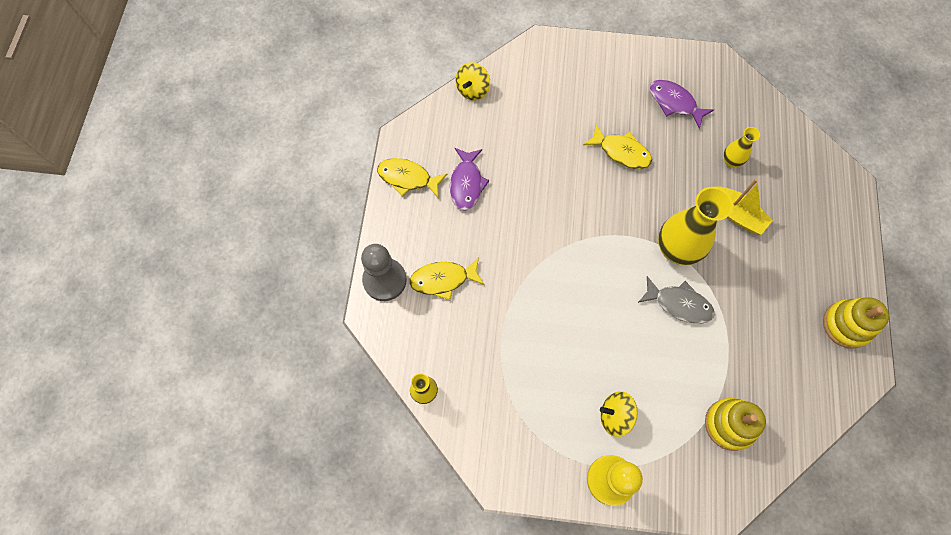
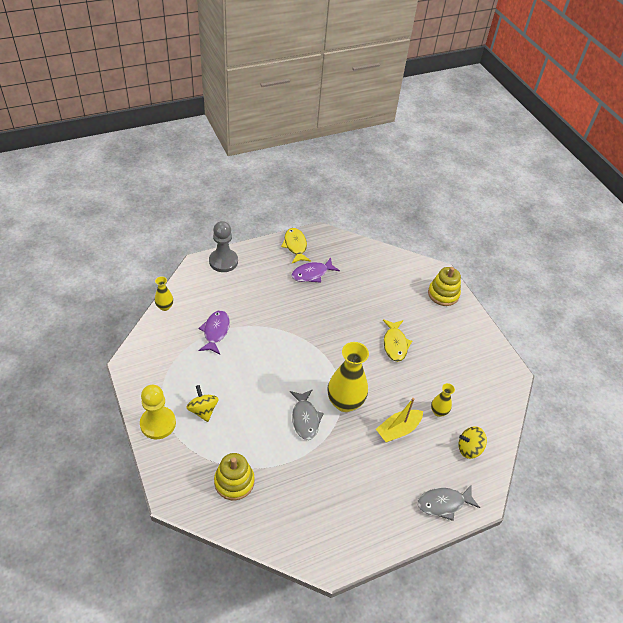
camera: 55 degrees right, 20 degrees down
(443, 280) = (241, 287): yellow fish -> none
(473, 90) = (378, 252): yellow spinning top -> yellow spinning top (469, 448)
(674, 103) = (457, 361): purple fish -> purple fish (215, 331)
(736, 214) = (398, 430): yellow boat -> yellow boat turned 45 degrees clockwise
(840, 222) = (443, 503): none -> grey fish
(846, 325) = (359, 537): yellow stacking toy -> yellow stacking toy (443, 294)

